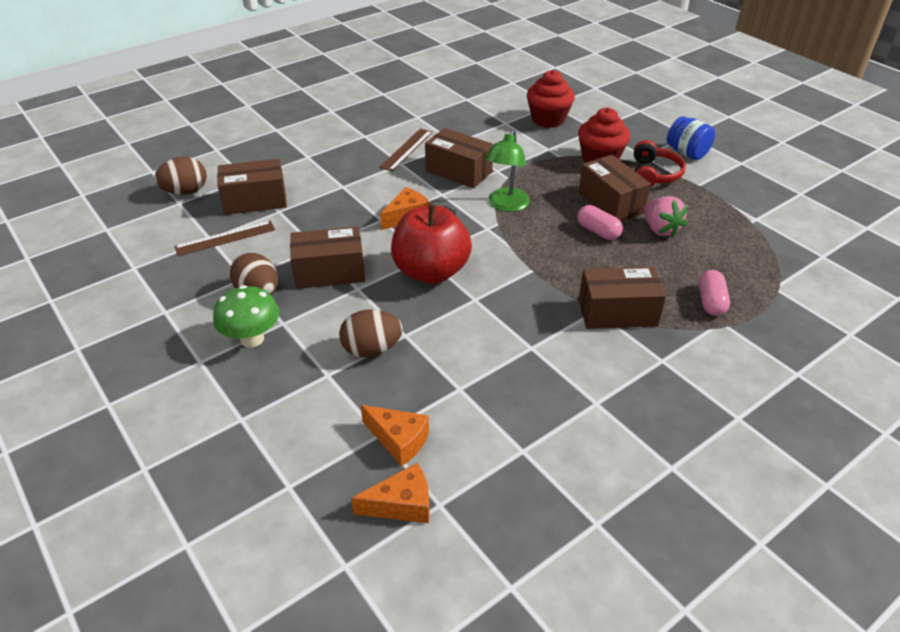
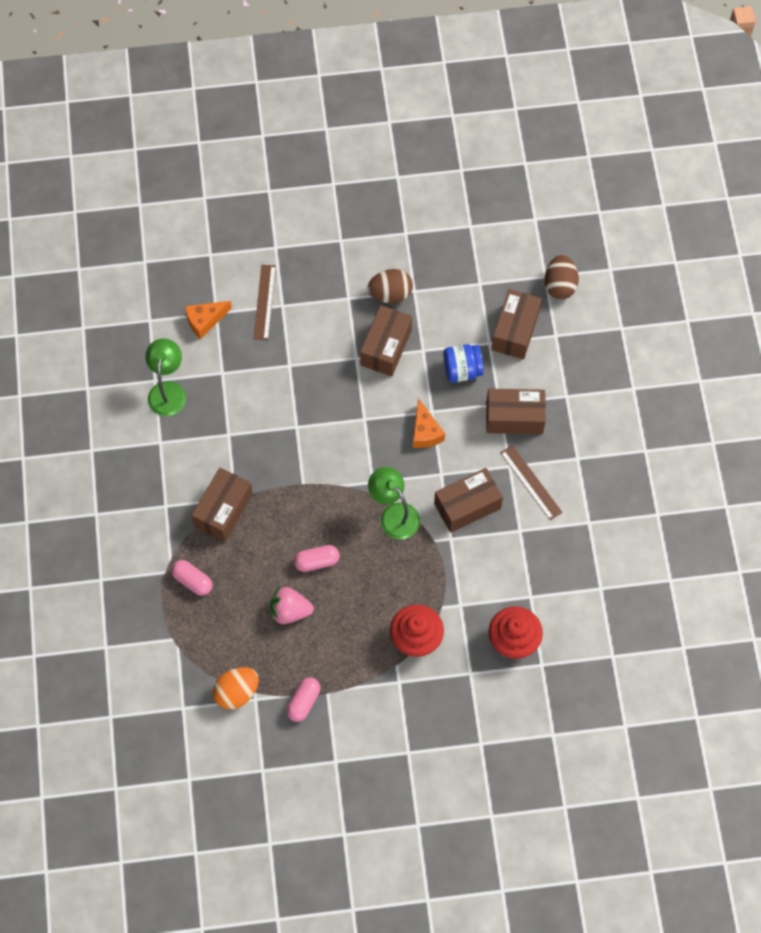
camera: 120 degrees right, 25 degrees up
(225, 238) = (473, 294): brown ruler -> brown ruler (265, 302)
(252, 339) = (343, 275): green mushroom -> none
(372, 349) = (288, 339): brown egg -> none
(402, 504) = (161, 302): orange cheese -> none
(431, 272) = (344, 414): red apple -> none
(525, 429) = (168, 391): none -> green lamp
(610, 202) = (347, 599): brown box -> brown box (514, 418)
(653, 174) = (365, 667): red headphones -> none
(687, 153) = (379, 725): blue jar -> blue jar (462, 370)
(721, 193) = (303, 702): none -> pink capsule
(765, 230) = (237, 692): none -> orange egg

